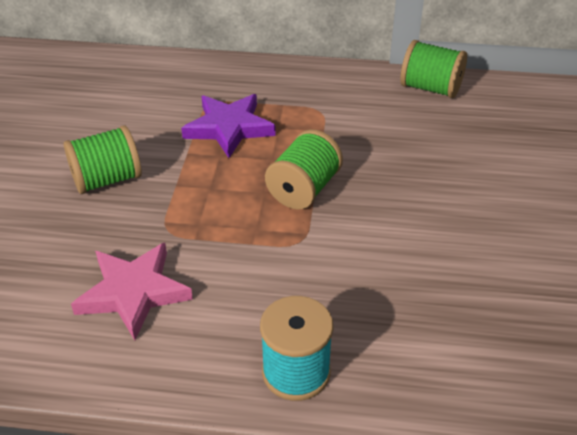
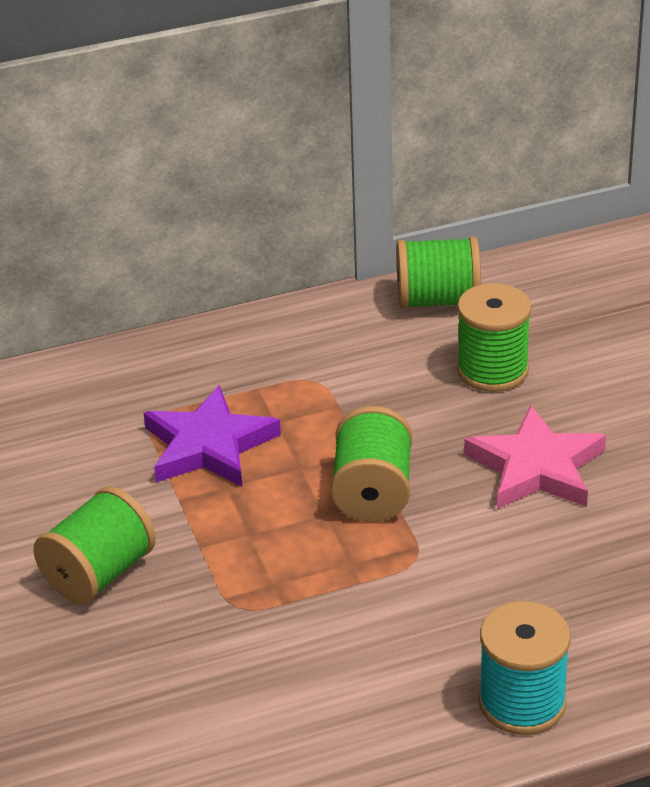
camera: 25 degrees left, 5 degrees down
(133, 292) = (259, 695): pink star -> pink star (536, 467)
(436, 140) = (492, 370): none -> green spool

